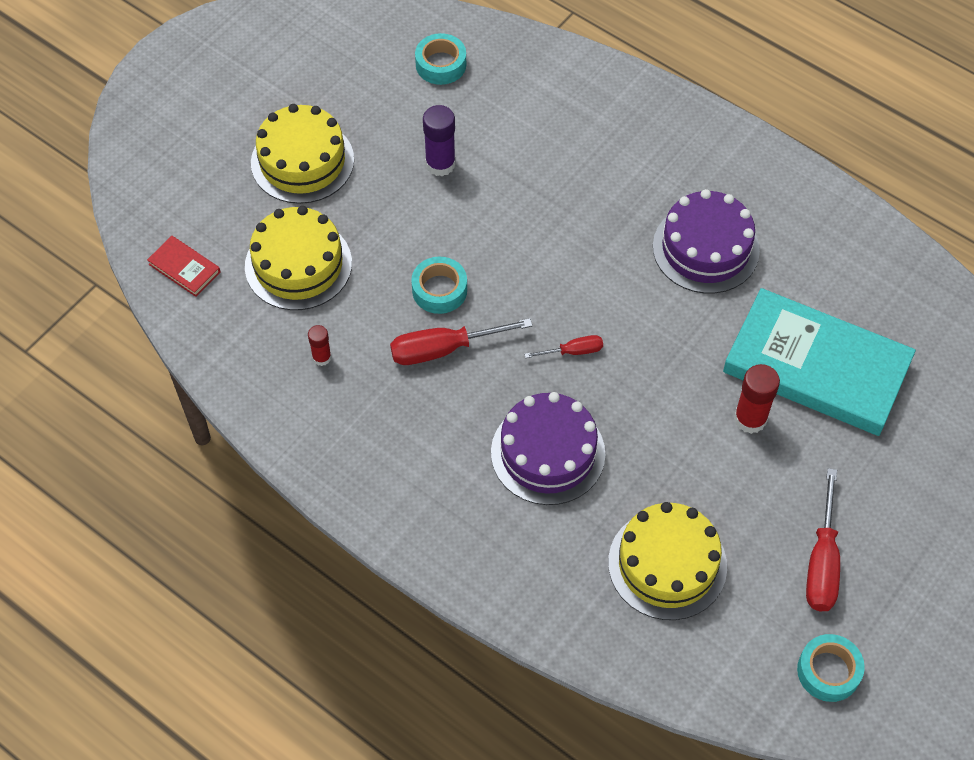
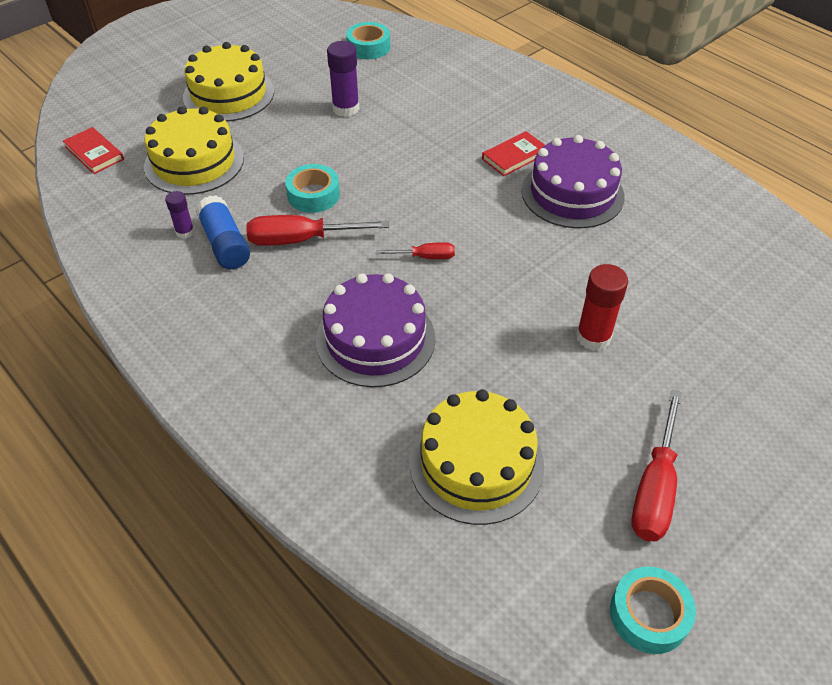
camera: 10 degrees right, 10 degrees down
(321, 357) = (185, 232): red glue stick -> purple glue stick
(368, 366) = (225, 244): none -> blue glue stick
(637, 207) = (514, 156): none -> red book
(816, 367) = (669, 301): turquoise book -> none

